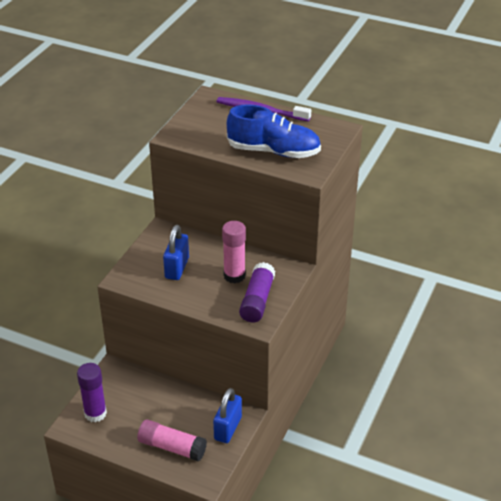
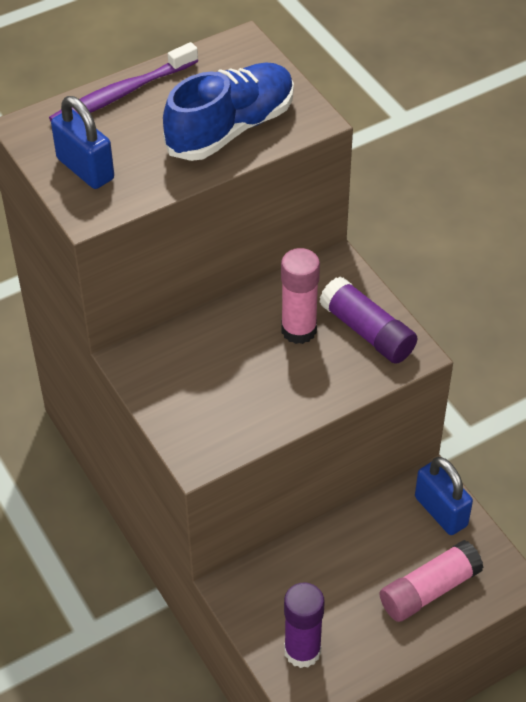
camera: 55 degrees left, 10 degrees up
(177, 268) = (229, 383): blue padlock -> blue padlock (85, 169)

